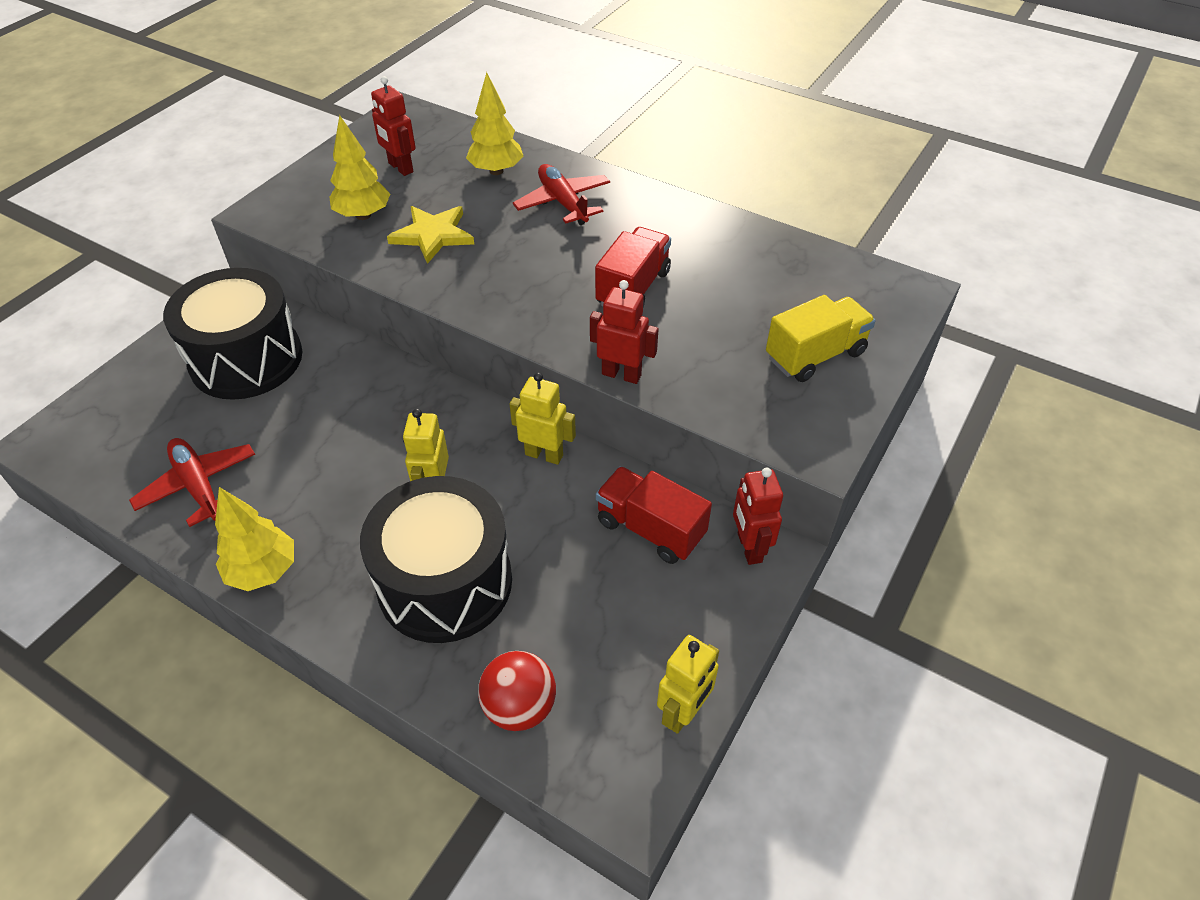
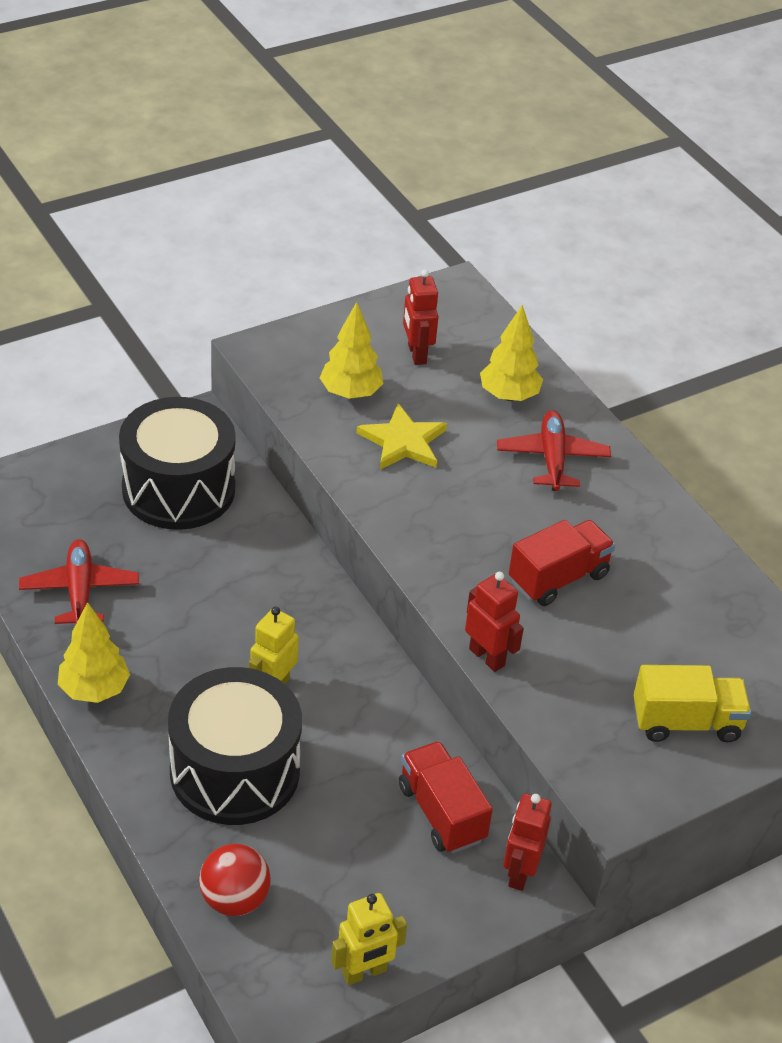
camera: 25 degrees right, 5 degrees down
(544, 455) = (390, 701): yellow robot -> none

